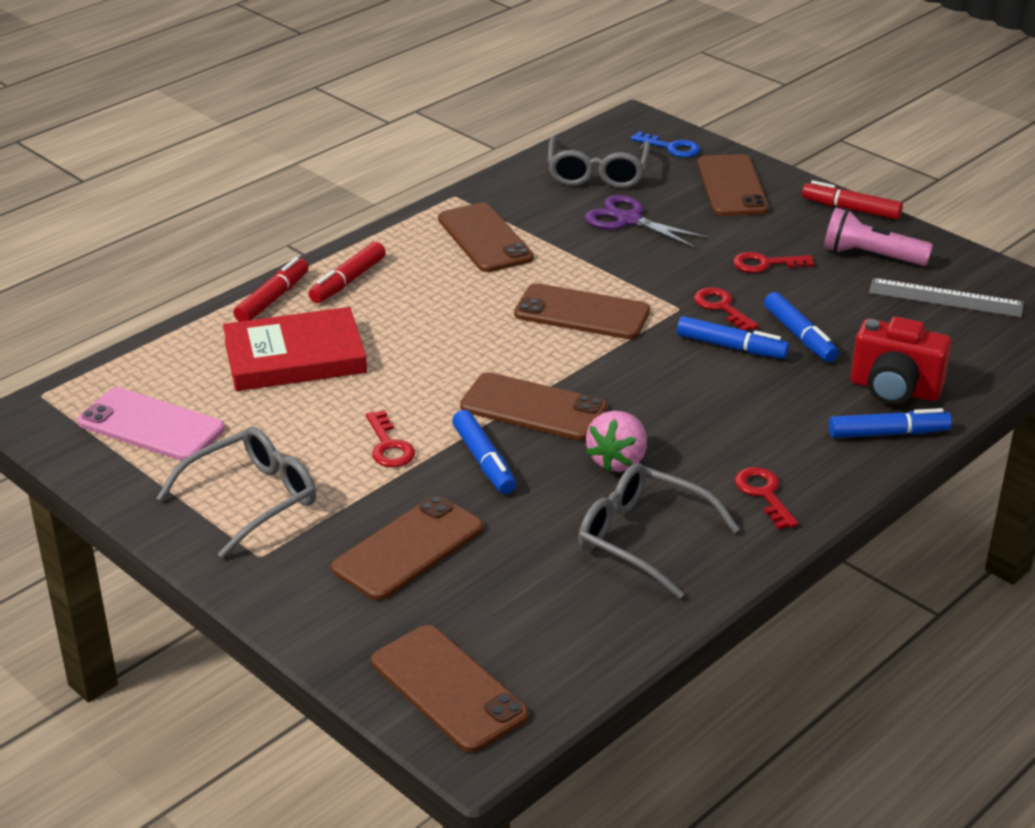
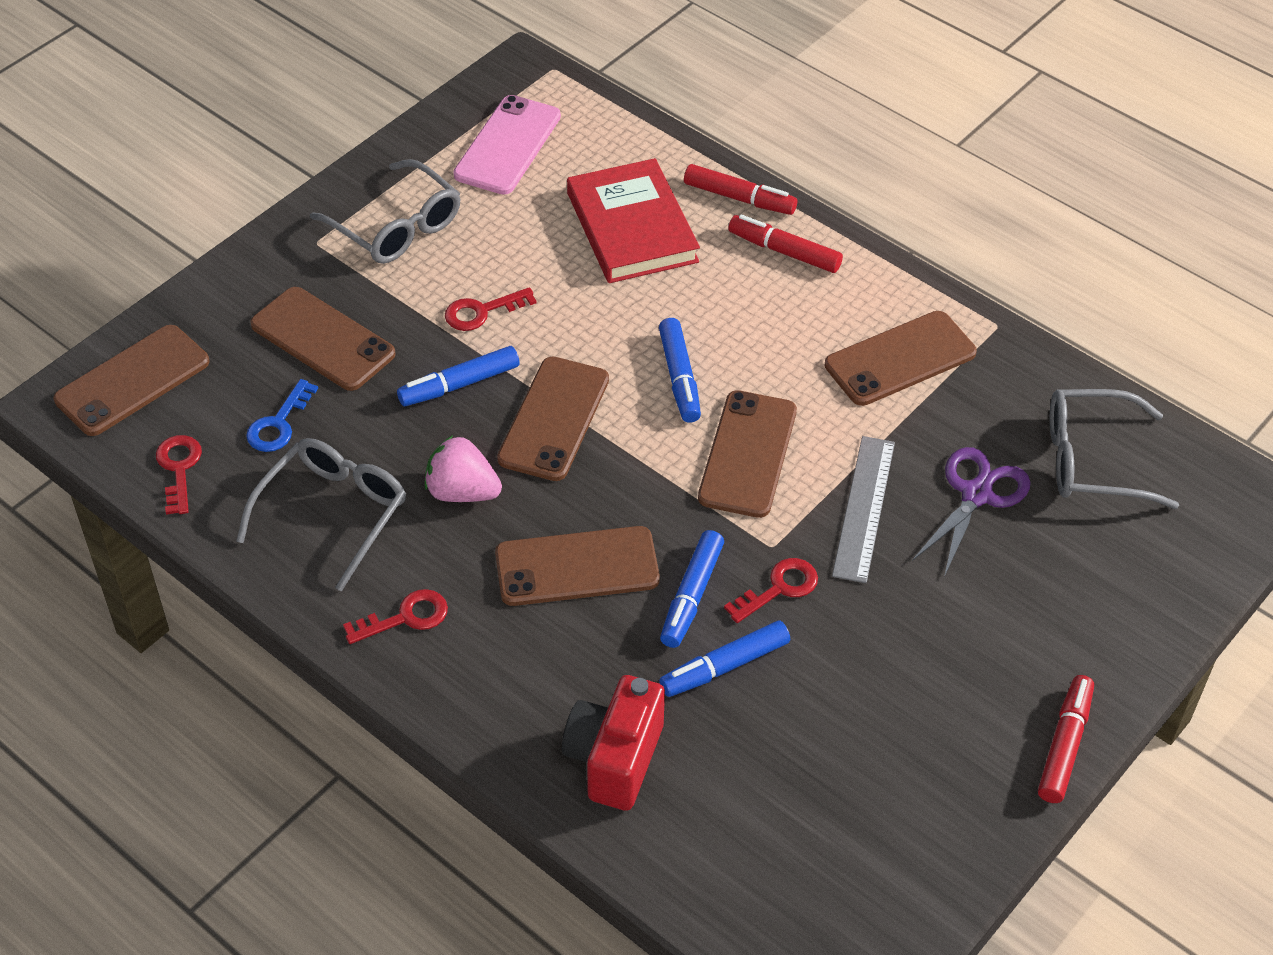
camera: 85 degrees right, 15 degrees up
(671, 147) = (1191, 540): blue key -> blue key (279, 423)
(732, 186) = (1096, 607): brown phone -> brown phone (577, 567)
(765, 264) = (892, 638): red key -> red key (179, 469)
(870, 256) = (936, 759): pink flashlight -> none
(888, 433) = (522, 744): blue marker -> blue marker (679, 378)
(945, 298) = (840, 840): grey ruler -> grey ruler (864, 508)

